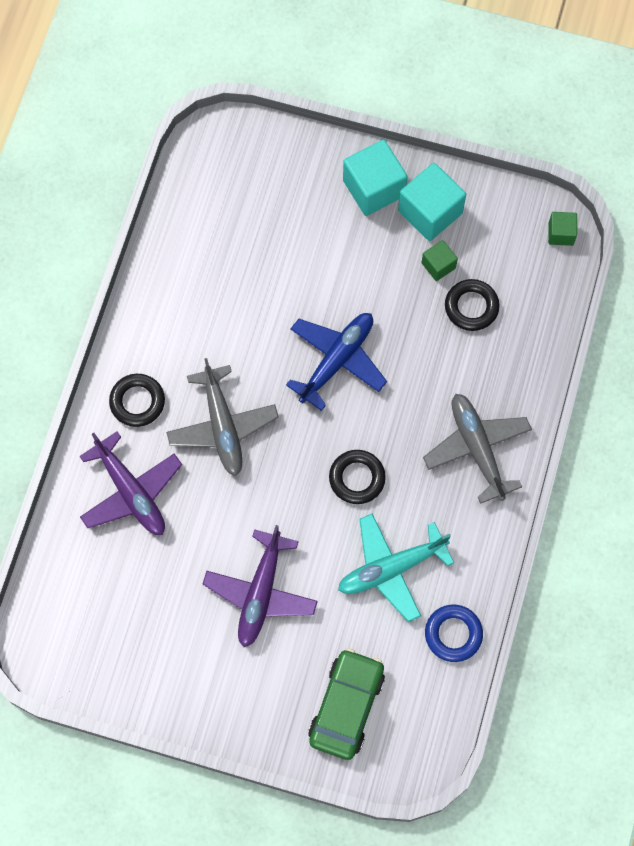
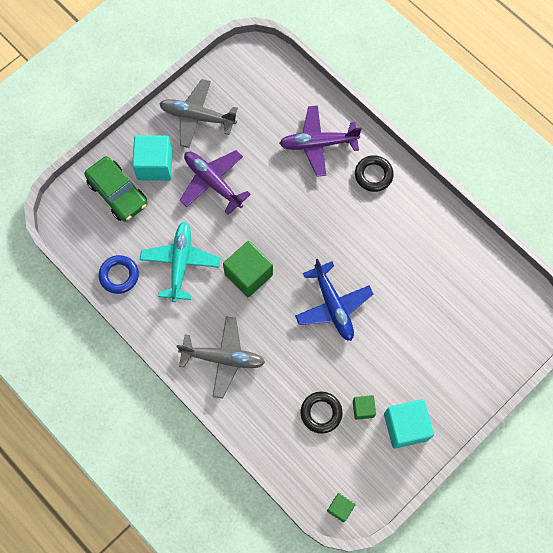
camera: 120 degrees right, 0 degrees up
(222, 426) = (329, 215): grey plane -> grey plane (197, 117)
(357, 478) = (248, 274): black ring -> green cube
(374, 188) = (444, 399): turquoise cube -> turquoise cube (155, 165)

